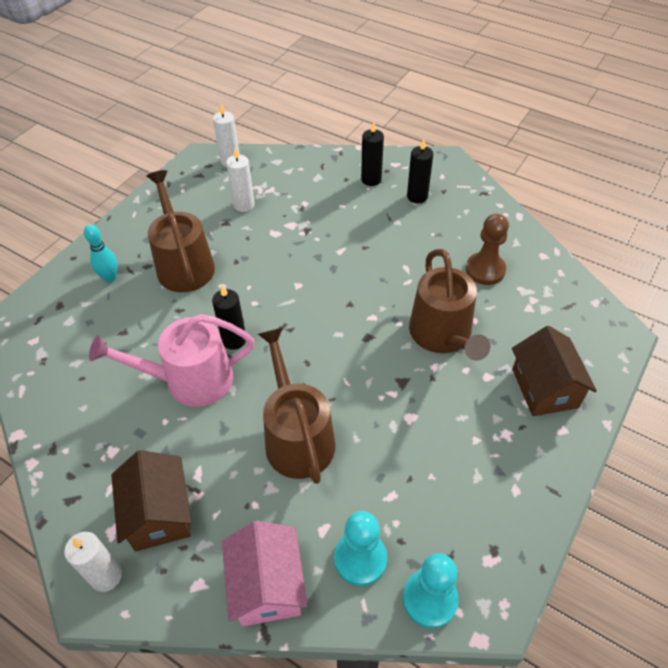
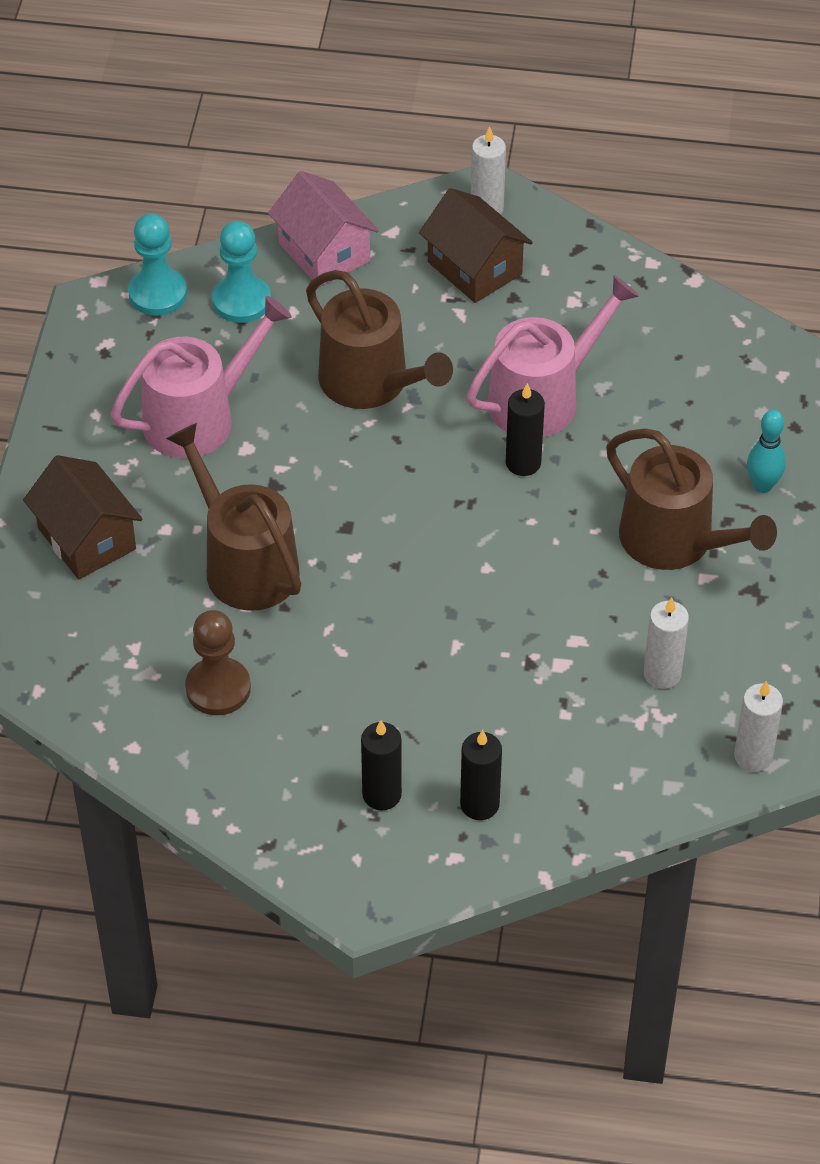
camera: 155 degrees right, 0 degrees up
(436, 455) = (198, 418): none -> pink watering can

